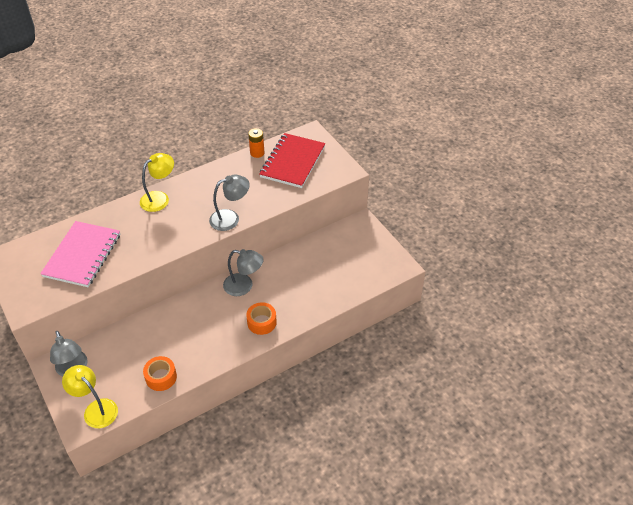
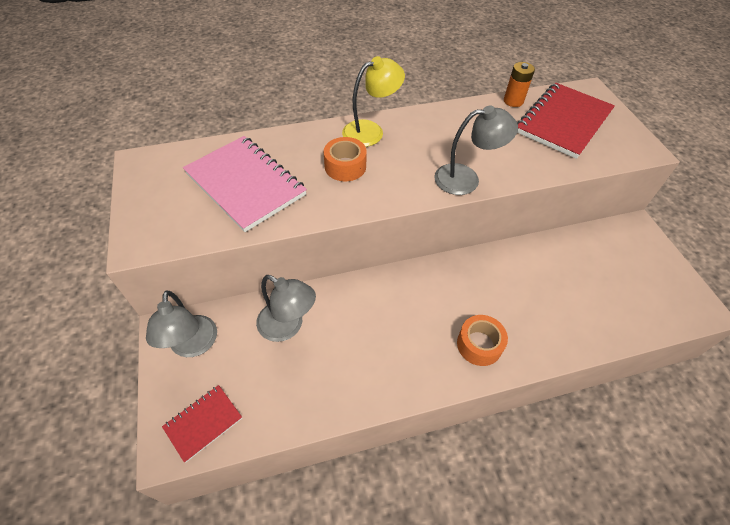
camera: 15 degrees right, 5 degrees up
(82, 255) = (245, 184): pink notebook -> pink notebook turned 75 degrees counterclockwise
(96, 409) = (203, 423): yellow lamp -> red notebook
(161, 377) = (312, 396): orange tape -> orange tape (345, 166)
(244, 286) = (459, 281): grey lamp -> grey lamp (288, 326)

